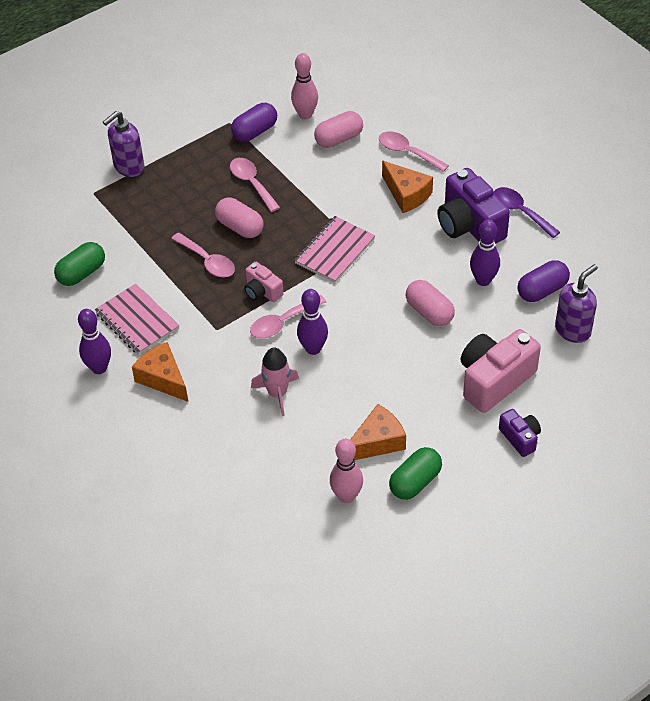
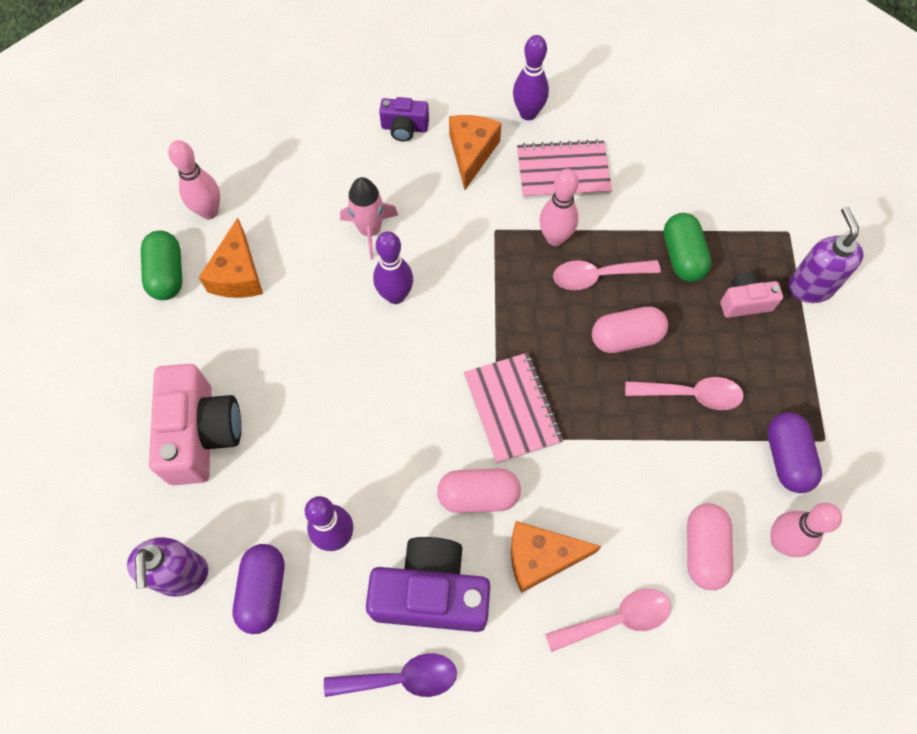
camera: 125 degrees right, 15 degrees up
(82, 273) = (668, 161): green capsule -> green capsule (682, 256)
(163, 378) = (471, 153): orange cheese -> orange cheese turned 75 degrees counterclockwise
(196, 296) = (555, 238): none -> pink bowling pin
(262, 291) = (512, 299): pink camera -> pink camera (744, 302)
(282, 322) = (453, 291): pink spoon -> none
(429, 312) = (343, 440): pink capsule -> pink capsule (478, 495)
(520, 438) = (117, 401): purple camera -> purple camera (404, 128)

